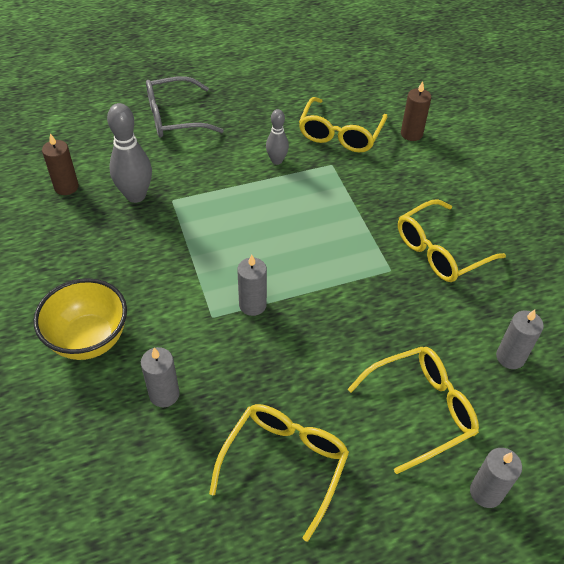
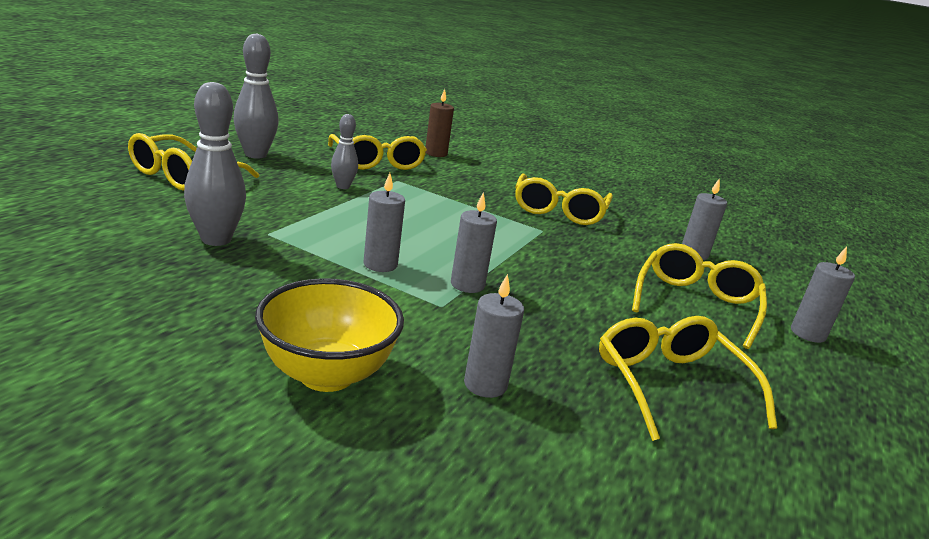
camera: 45 degrees left, 25 degrees down
(66, 187) = (102, 253): brown candle -> none
(174, 117) = (183, 176): grey glasses -> yellow glasses
(214, 259) = (380, 264): none -> grey candle
(248, 101) = (255, 155): none -> grey bowling pin

